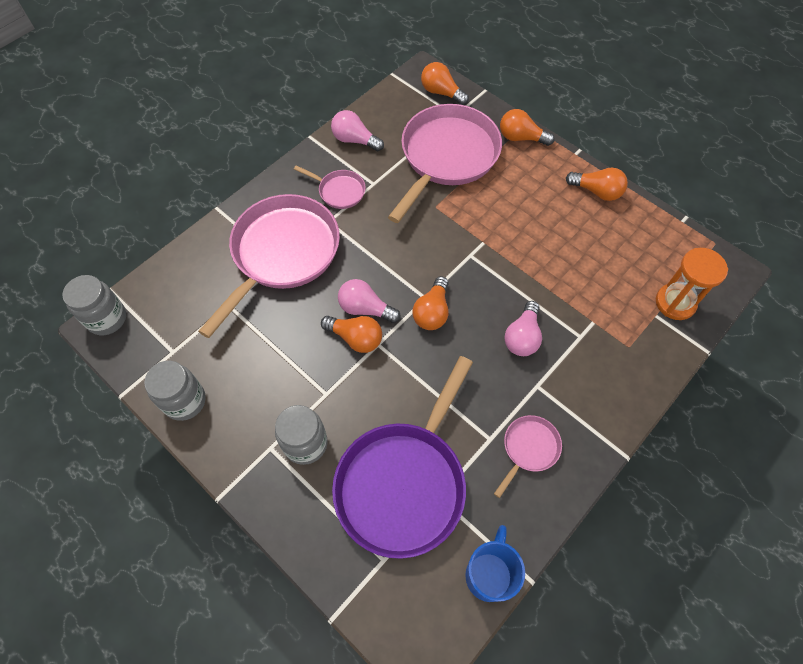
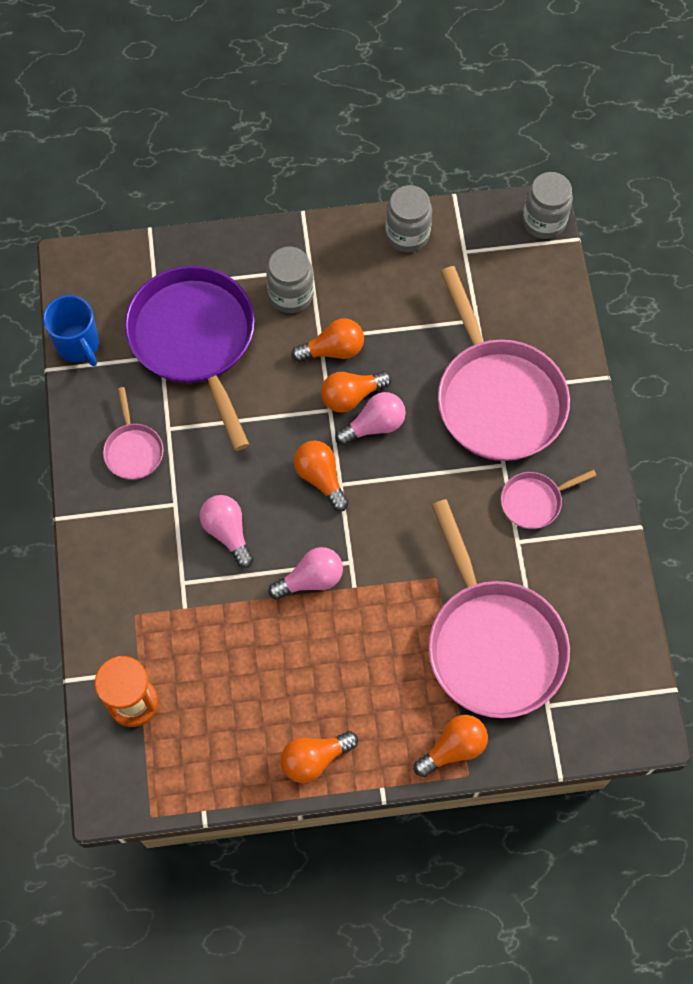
camera: 130 degrees right, 5 degrees up
(355, 140) = (595, 568): pink light bulb -> pink light bulb (311, 579)
(441, 92) = (595, 720): orange light bulb -> orange light bulb (333, 350)

